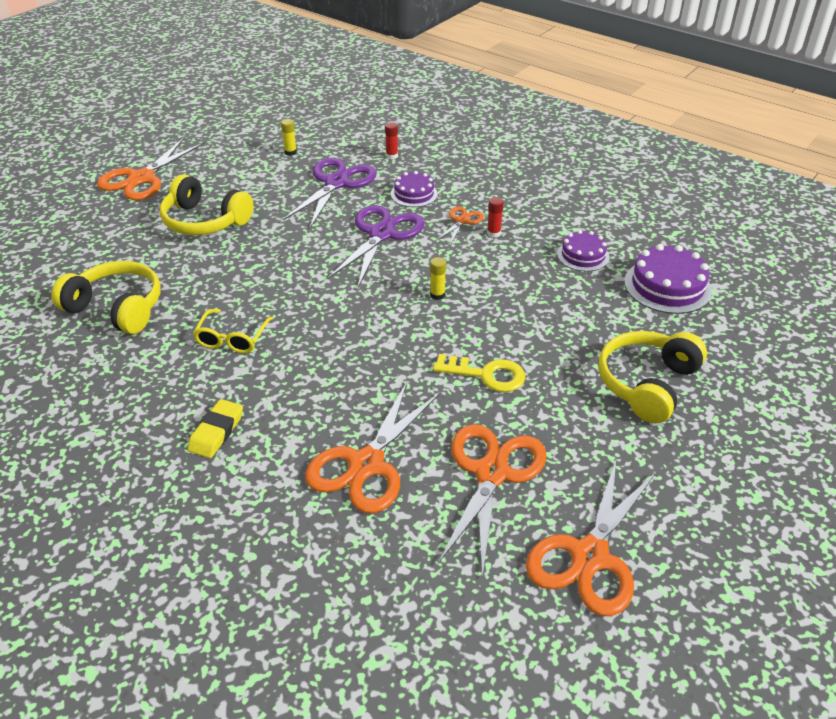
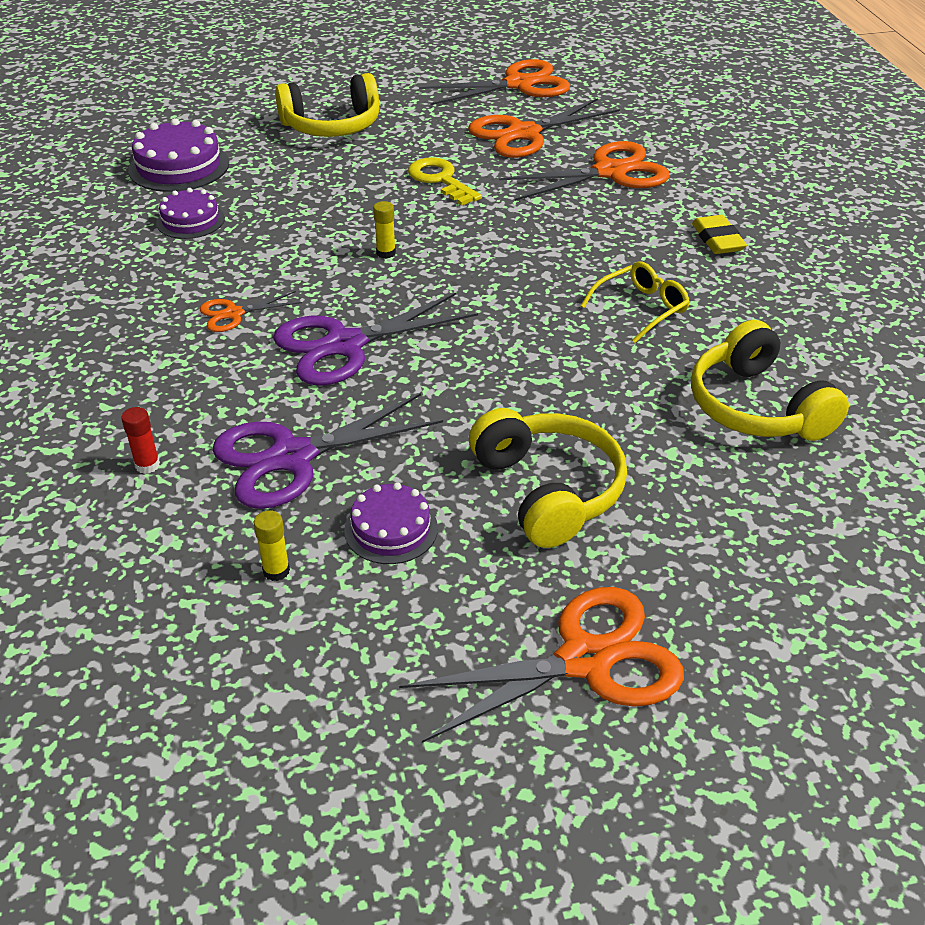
camera: 140 degrees left, 0 degrees up
(216, 432) = (717, 240): yellow eraser -> yellow eraser turned 75 degrees counterclockwise
(414, 194) = (224, 380): purple cake -> purple cake (391, 529)
(494, 233) = (227, 283): red glue stick -> none

